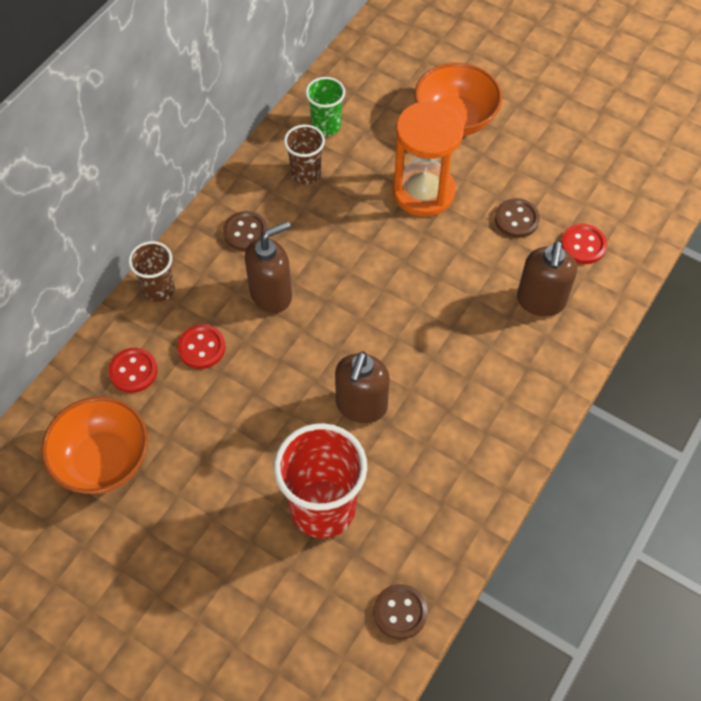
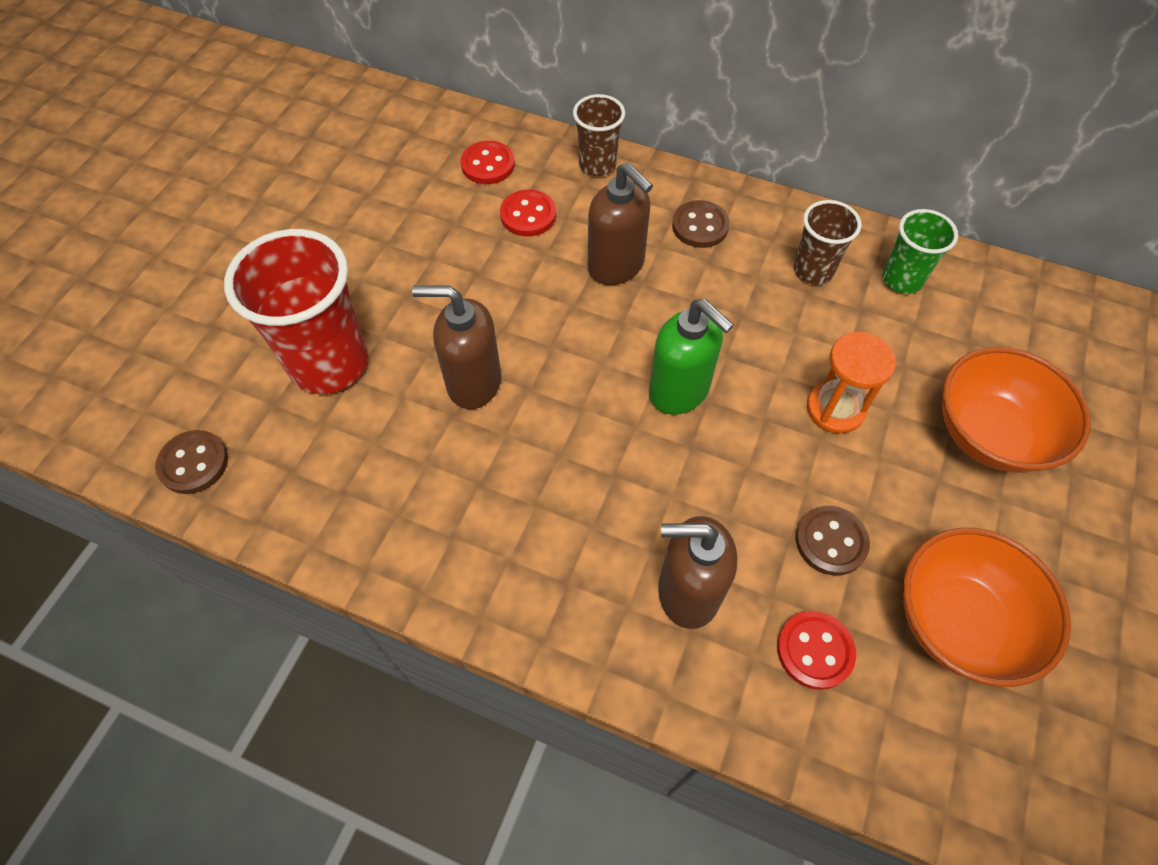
camera: 80 degrees right, 0 degrees up
(103, 460) = (378, 163): orange bowl -> orange bowl (958, 621)
(393, 276) = (679, 391): none -> green soap dispenser
(423, 192) = (835, 409): orange hourglass -> orange hourglass, size x0.62

